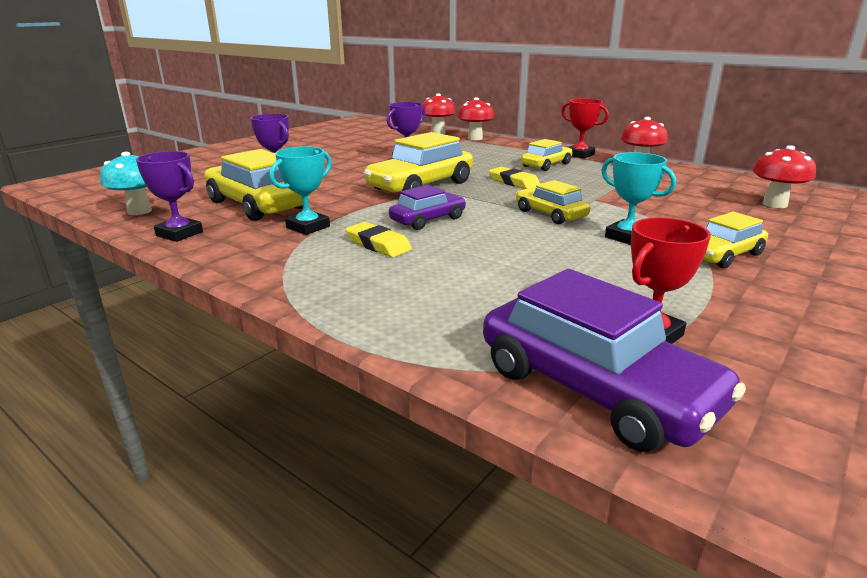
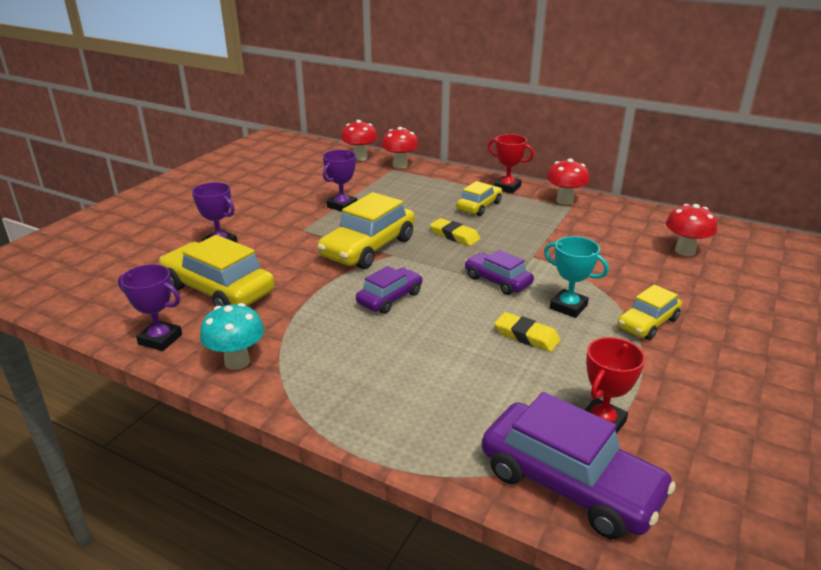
camera: 10 degrees left, 5 degrees up
(139, 211) = (102, 309): turquoise mushroom -> turquoise mushroom (237, 361)
(308, 227) = (281, 318): turquoise trophy -> none
(378, 244) = (355, 337): yellow eraser -> yellow eraser (526, 336)
(550, 214) = (497, 281): yellow car -> purple car

